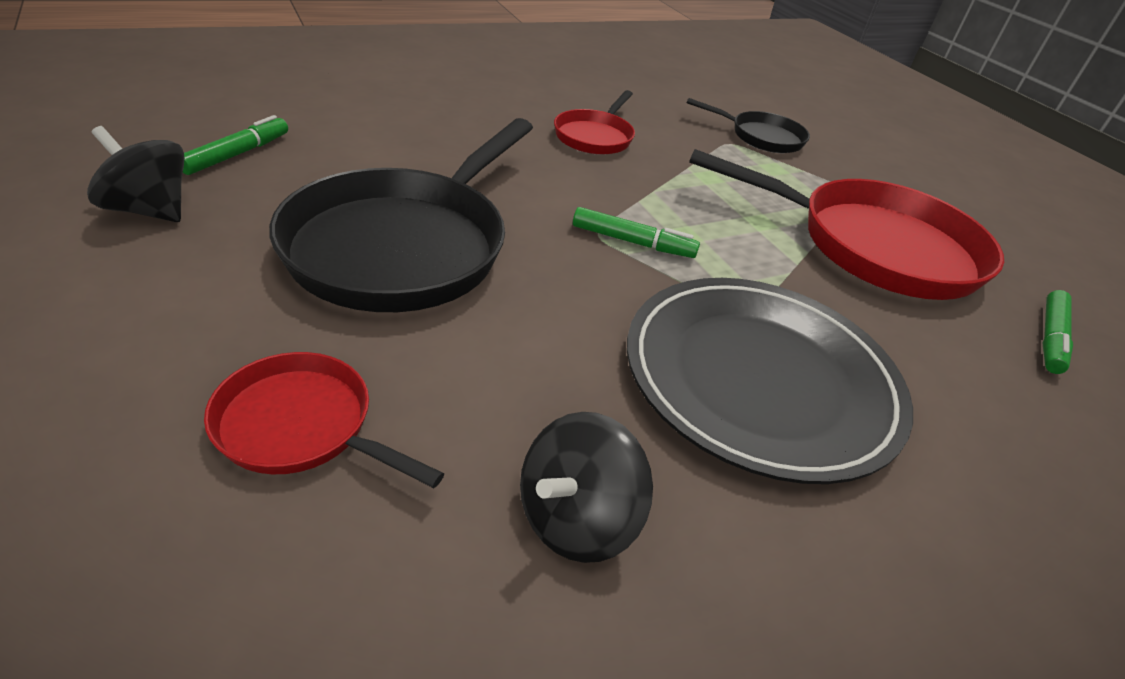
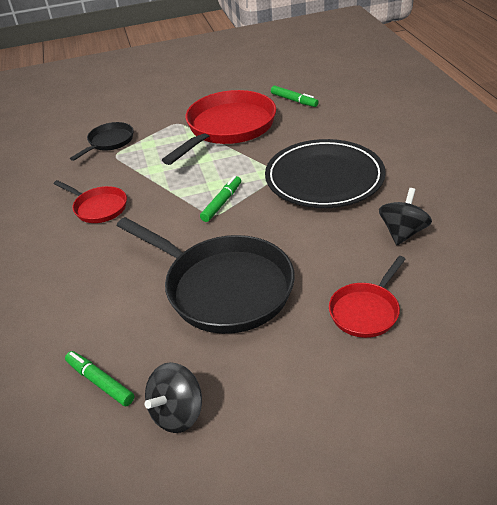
camera: 70 degrees left, 0 degrees up
(576, 518) = (402, 232): black spinning top -> black spinning top turned 120 degrees counterclockwise

